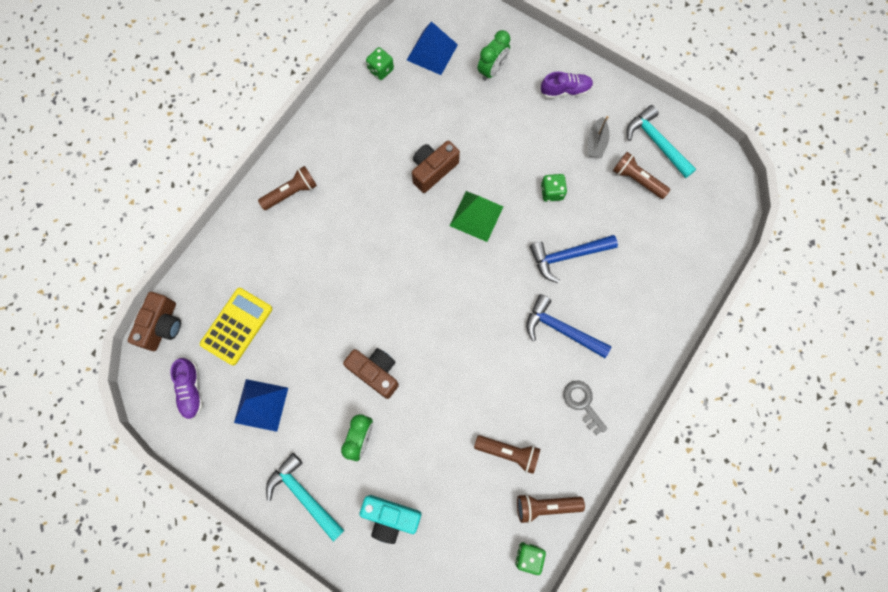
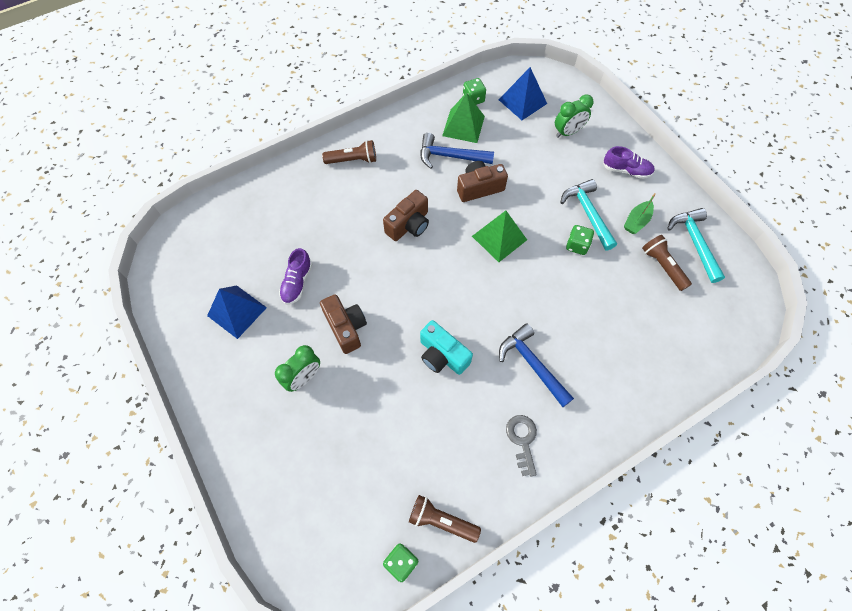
camera: 25 degrees right, 10 degrees down
(162, 326) = (196, 217): brown camera -> brown camera (409, 225)
(191, 390) = (189, 275): purple shoe -> purple shoe (297, 282)
(236, 326) = (253, 241): yellow calculator -> none
(304, 495) = (229, 403): turquoise hammer -> turquoise hammer (588, 213)
(385, 106) = (463, 126): none -> green pyramid
(390, 517) = (292, 459): turquoise camera -> turquoise camera (442, 355)
(509, 452) = (430, 453): brown flashlight -> none
(567, 256) = (567, 303): blue hammer -> blue hammer (450, 156)
(596, 142) = (636, 221): grey boat -> green boat

